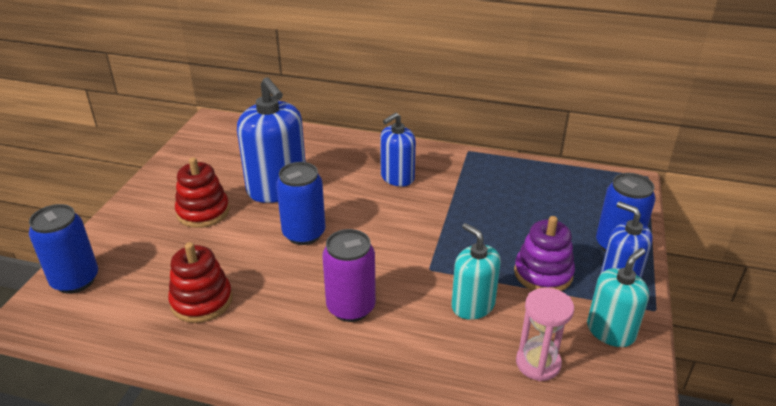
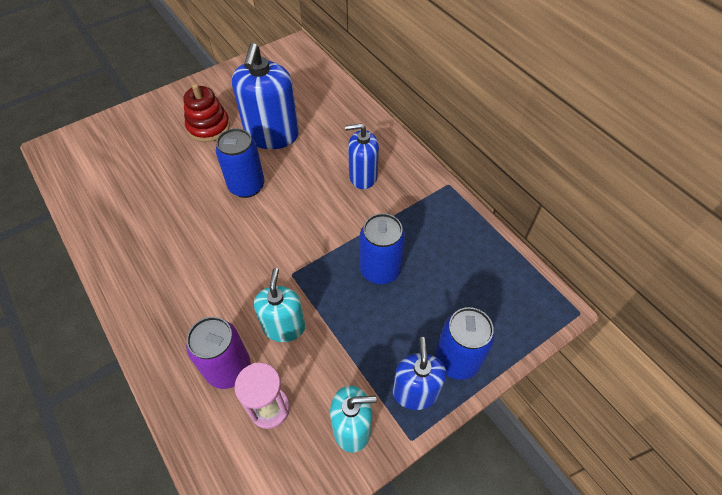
camera: 40 degrees right, 20 degrees up
(75, 280) = (95, 137): blue can -> blue can (380, 269)
(201, 301) = (137, 199): red stacking toy -> none
(351, 307) = (209, 268): purple can -> purple can (228, 368)
(543, 273) = (365, 339): purple stacking toy -> none

